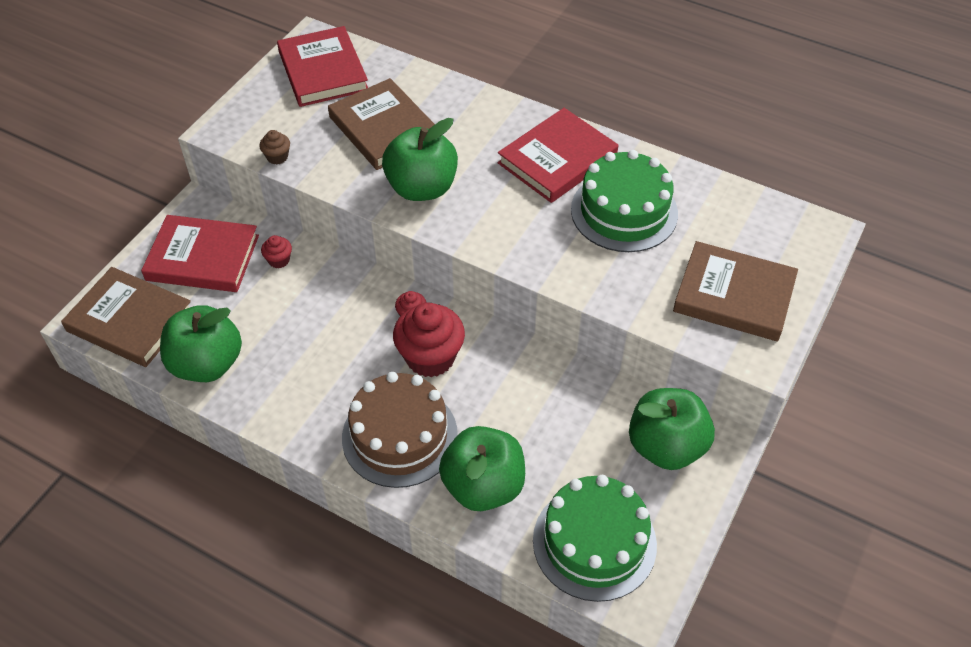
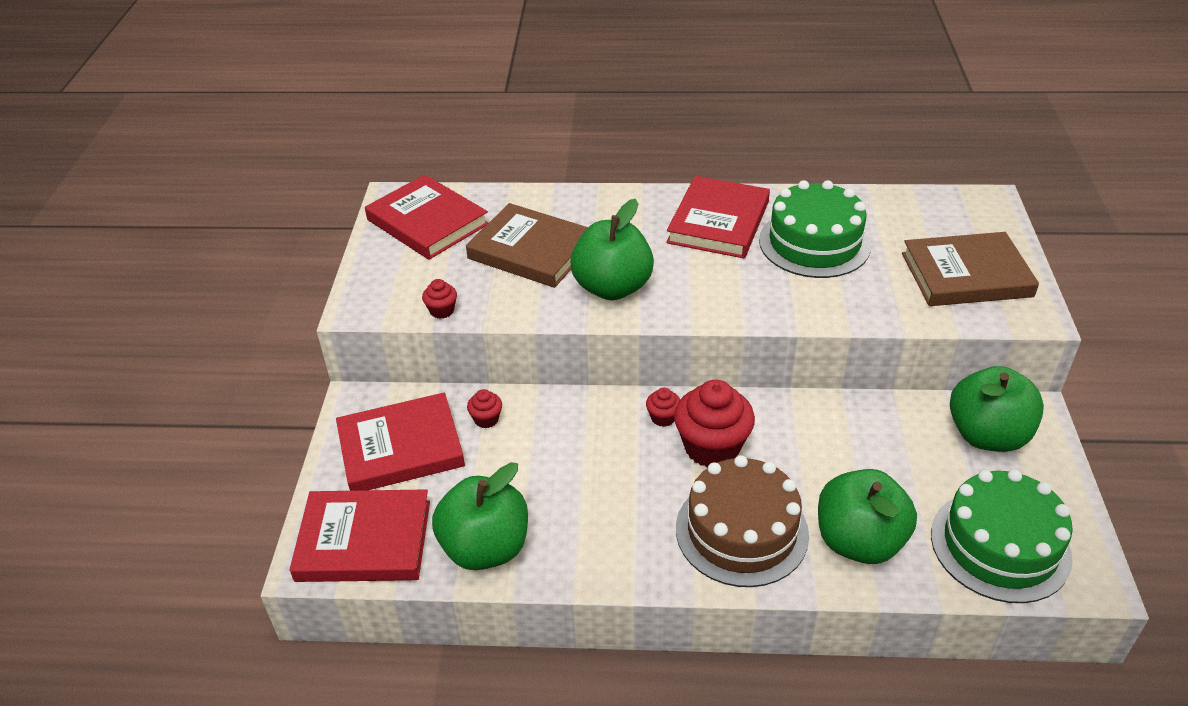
camera: 25 degrees left, 10 degrees down
(130, 321) = (364, 541): brown book -> red book
(277, 157) = (442, 311): brown cupcake -> red cupcake

